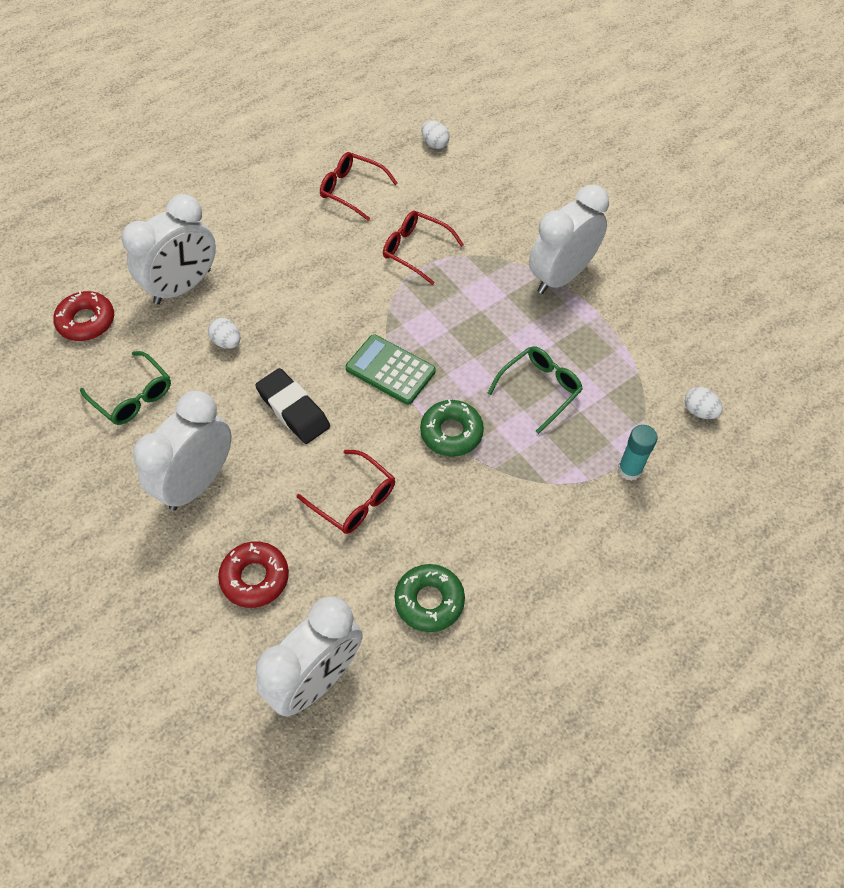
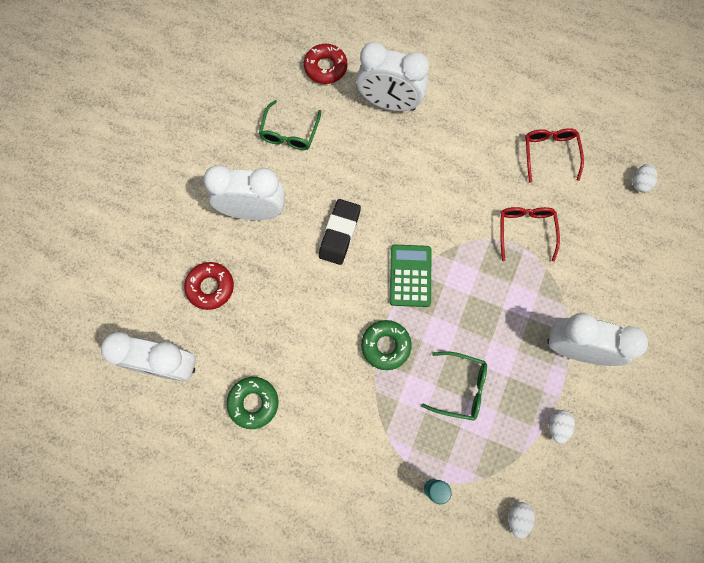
camera: 60 degrees right, 15 degrees up
(227, 342) = (364, 159): white egg -> white egg (557, 426)
(354, 500) = (297, 313): red glasses -> none

